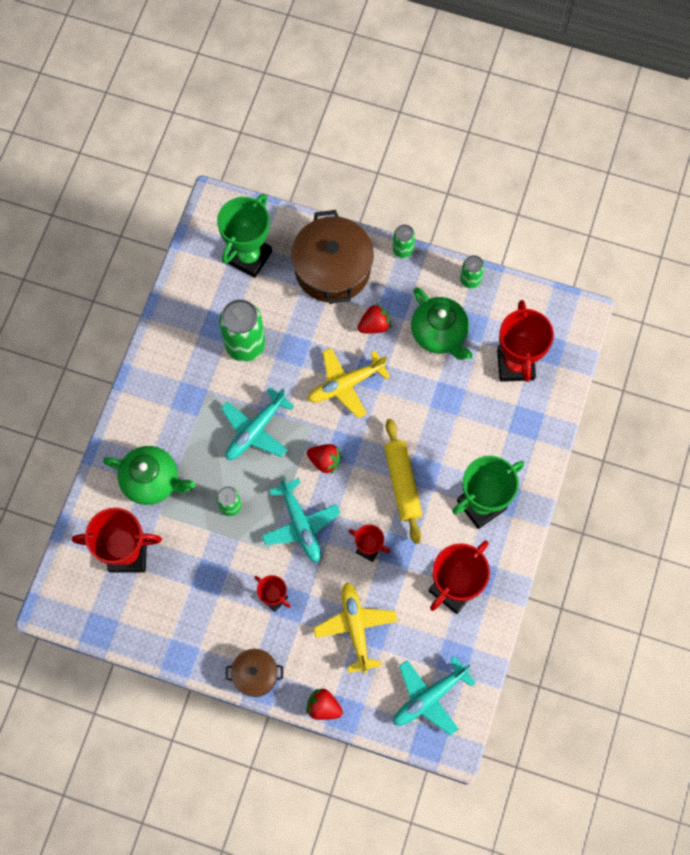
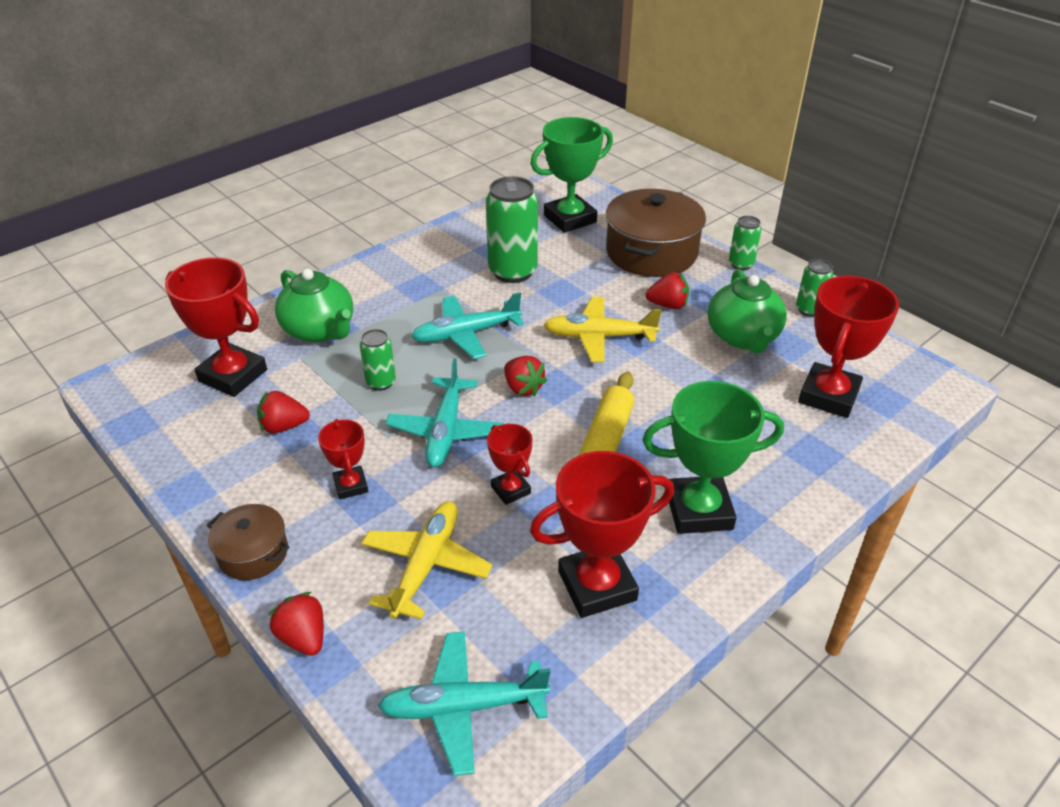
camera: 30 degrees right, 30 degrees down
(197, 577) = (283, 426): none -> red strawberry

